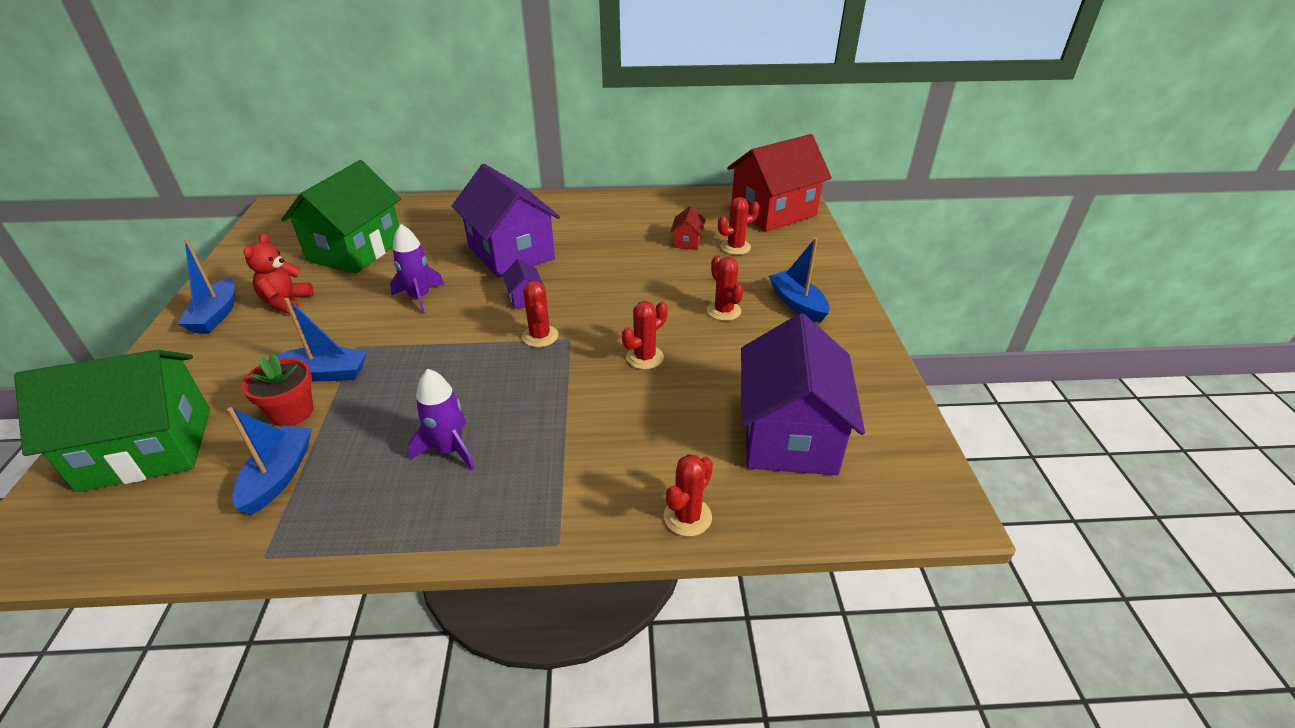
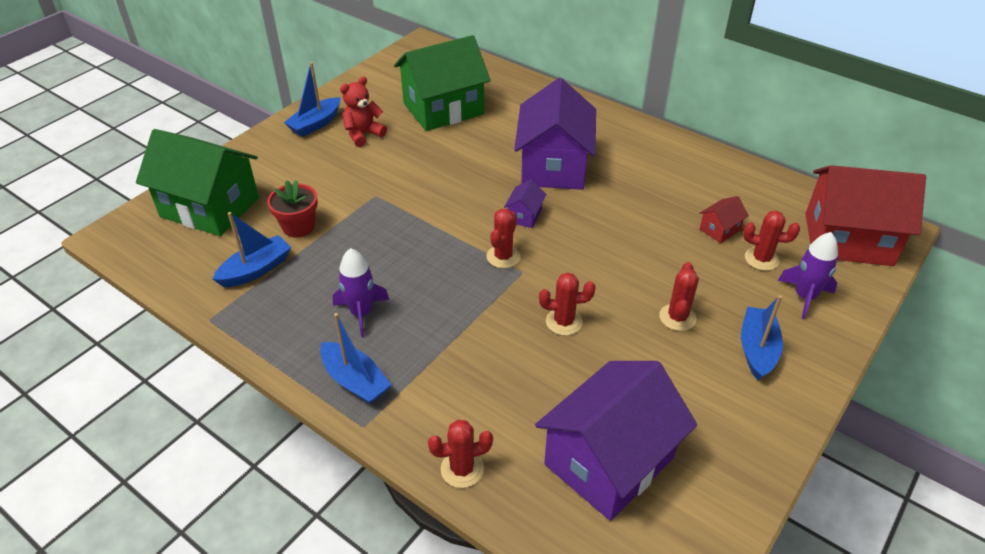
camera: 40 degrees right, 5 degrees up
(327, 373) = (341, 207): blue boat -> blue boat (355, 381)
(419, 297) = (450, 175): purple rocket -> purple rocket (804, 296)

